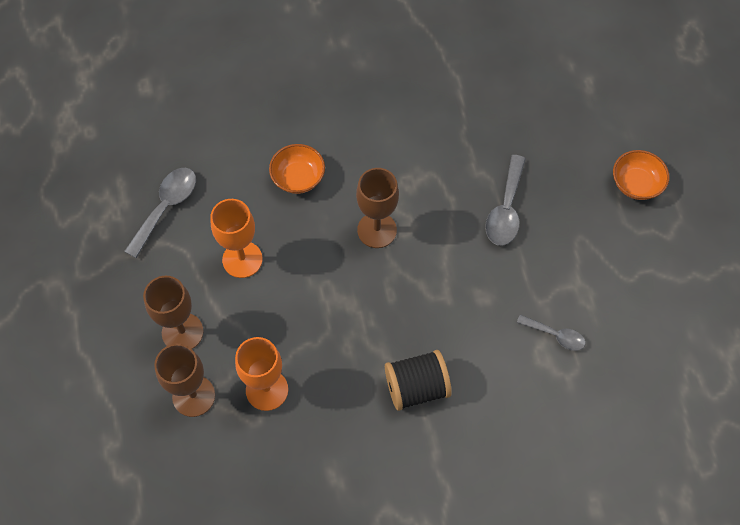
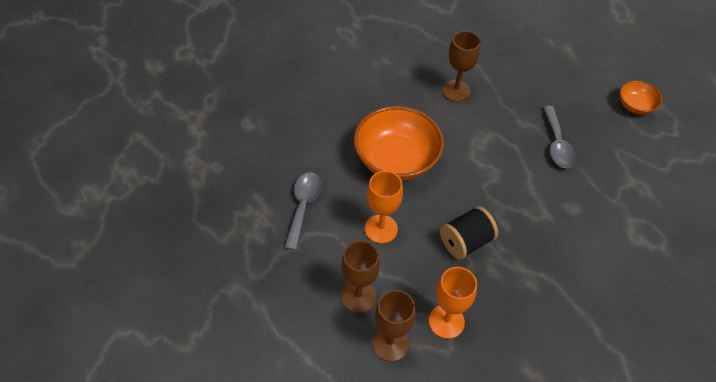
camera: 20 degrees left, 10 degrees down
(298, 177) = (396, 159): orange bowl -> orange bowl, size x1.97
(377, 230) = (472, 181): brown goblet -> brown goblet (456, 91)
(416, 387) = (558, 286): black spool -> black spool (465, 242)
(555, 335) = (637, 220): grey spoon -> none

